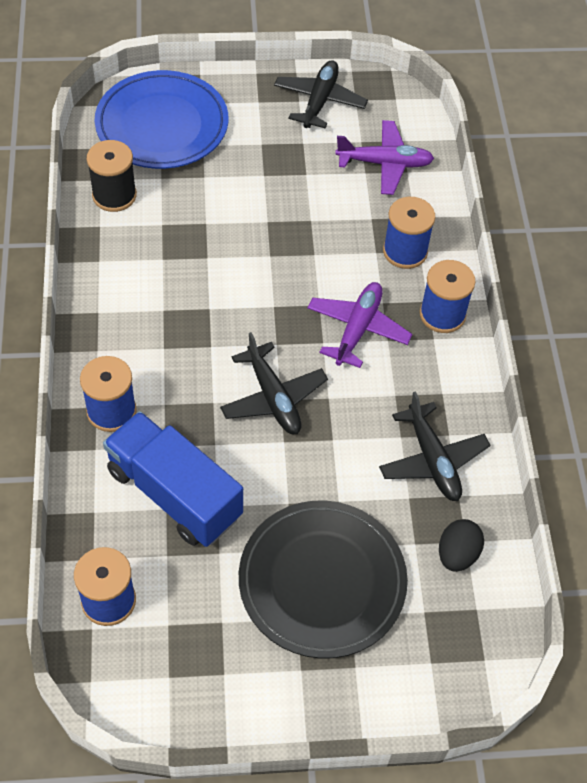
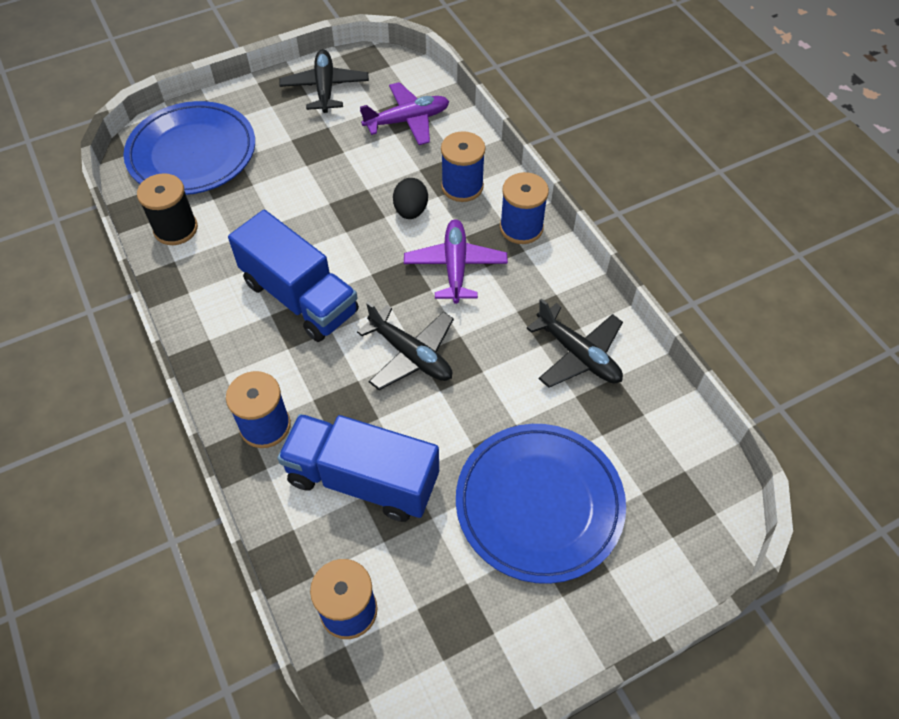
camera: 20 degrees left, 0 degrees up
(197, 303) = (300, 297): none -> blue truck
(322, 581) = (539, 504): black plate -> blue plate
(457, 554) = (643, 429): black egg -> black egg (411, 211)

